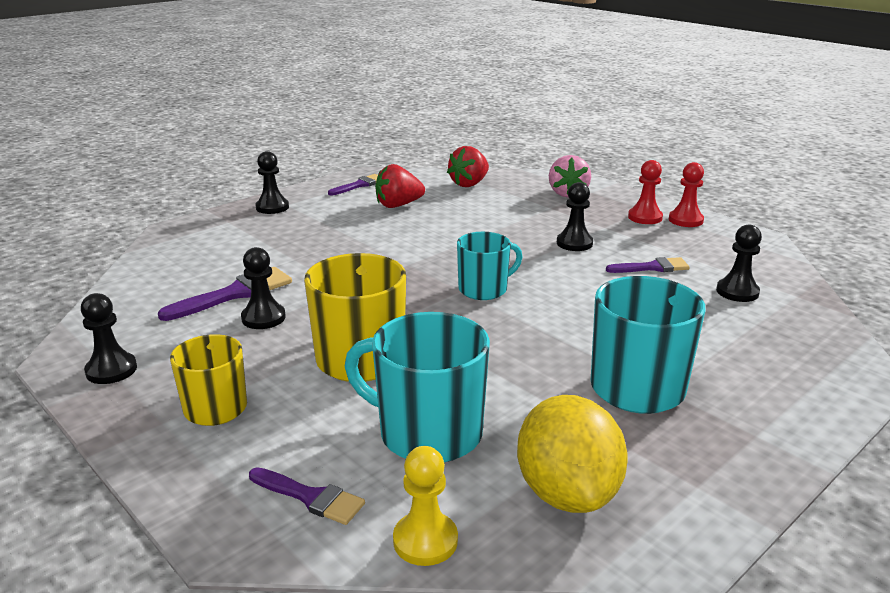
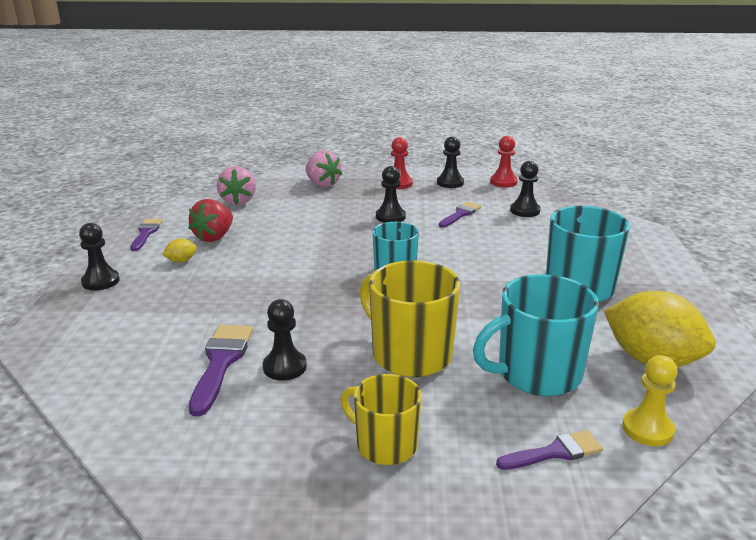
camera: 45 degrees left, 0 degrees up
(111, 370) = (243, 476): black pawn -> black pawn (450, 183)
(344, 214) = (181, 261): none -> yellow lemon
(469, 184) = (238, 201): red strawberry -> pink strawberry
(685, 220) = (424, 177): red pawn -> red pawn (503, 182)

